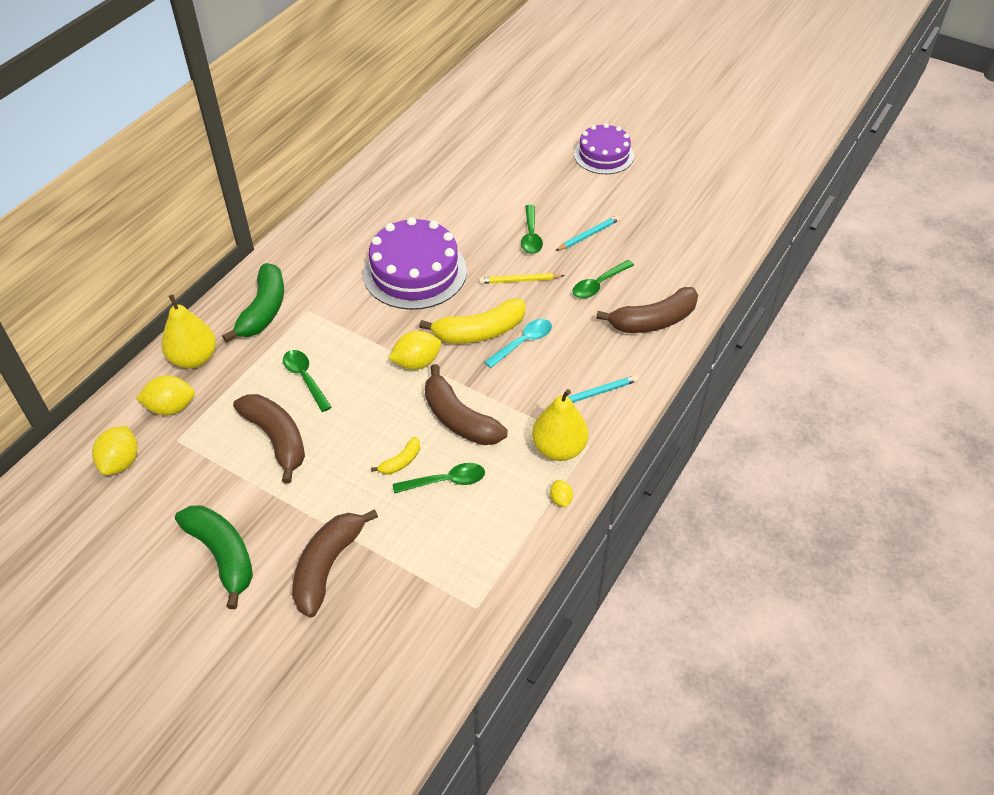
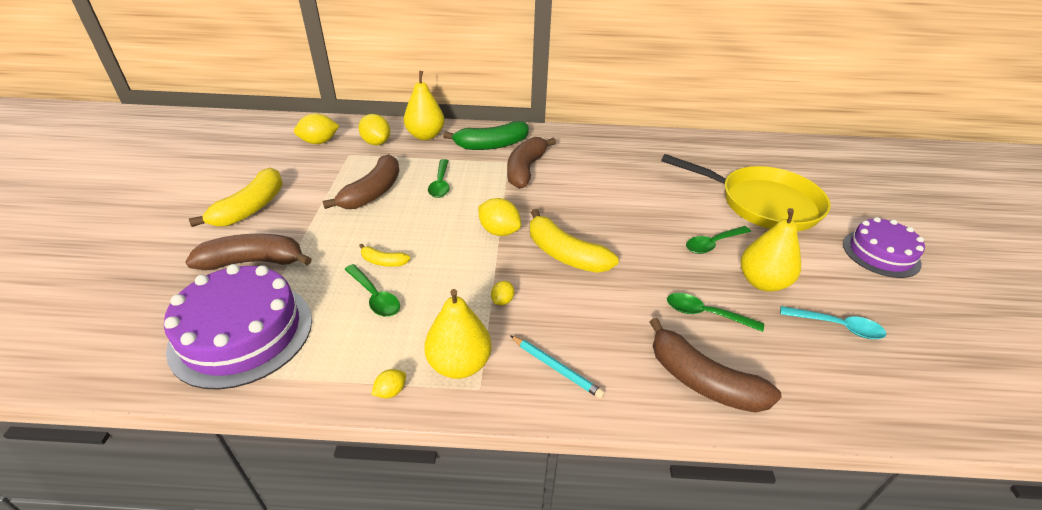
camera: 60 degrees right, 10 degrees down
(222, 555) = (251, 208): green banana -> yellow banana
(305, 378) = (440, 184): green spoon -> green spoon turned 150 degrees clockwise
(415, 272) = (597, 195): purple cake -> purple cake (242, 333)
(459, 419) = (453, 278): brown banana -> brown banana (525, 169)
(505, 177) = (762, 203): none -> yellow pan
(508, 396) = (502, 301): none -> yellow lemon
(519, 280) = (651, 256): yellow pencil -> none
(523, 342) = (577, 287): turquoise spoon -> turquoise spoon (837, 326)
(589, 235) = (762, 282): turquoise pencil -> yellow pear

